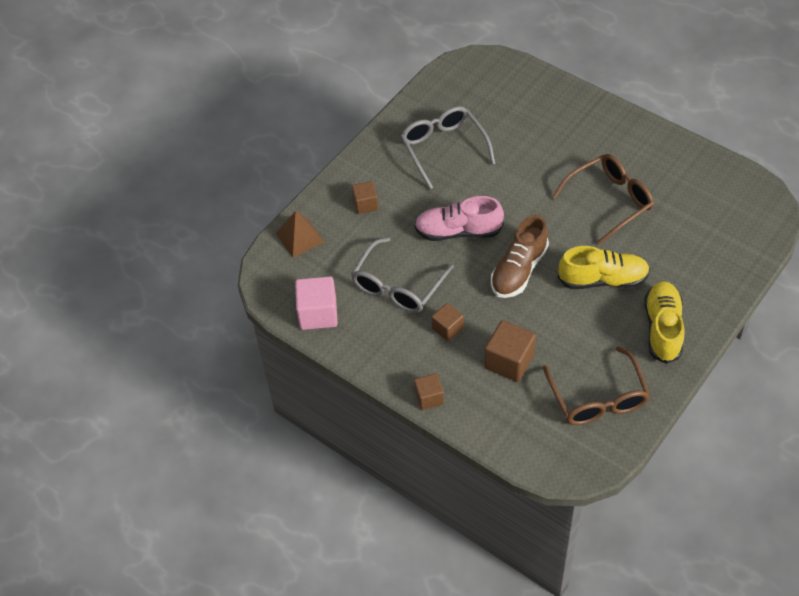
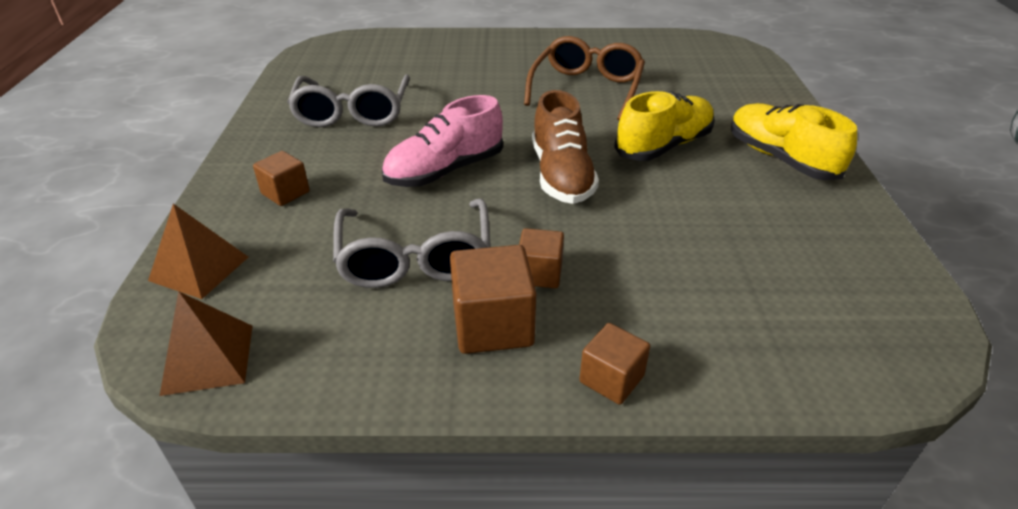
camera: 40 degrees left, 15 degrees down
(280, 293) = (208, 359): none -> brown pyramid
(318, 313) = (306, 355): pink cube -> none
(444, 149) = (353, 112): grey glasses -> grey glasses turned 120 degrees counterclockwise
(509, 361) = (665, 270): brown cube -> brown cube (492, 325)
(597, 397) = (816, 253): brown glasses -> none

